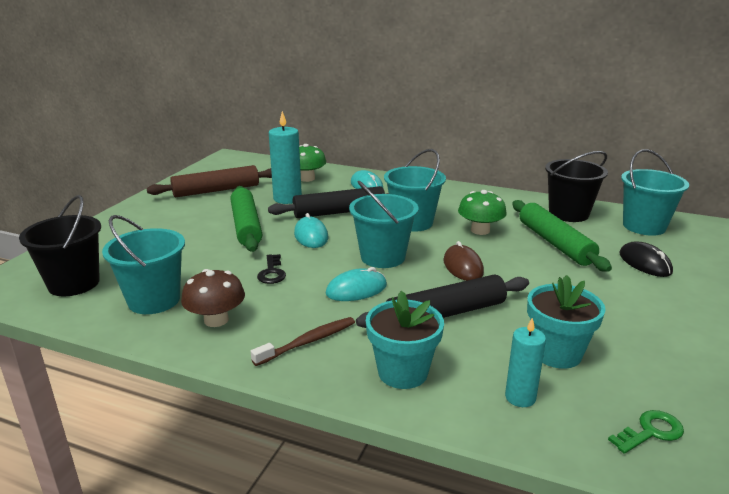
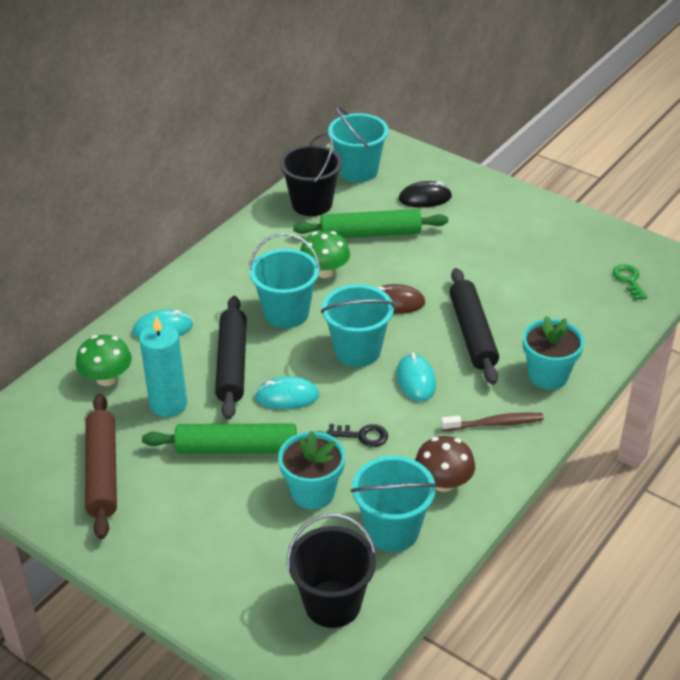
camera: 75 degrees left, 15 degrees up
(308, 342) = (494, 423): brown toothbrush -> brown toothbrush turned 105 degrees clockwise
(520, 397) = (587, 324): turquoise candle -> none
(556, 353) = (541, 291): turquoise flower pot -> turquoise flower pot (313, 492)

